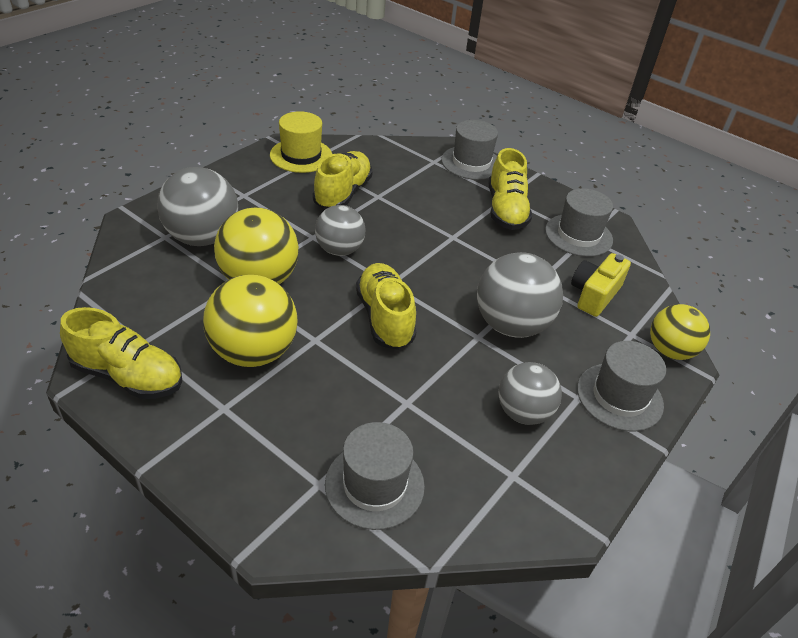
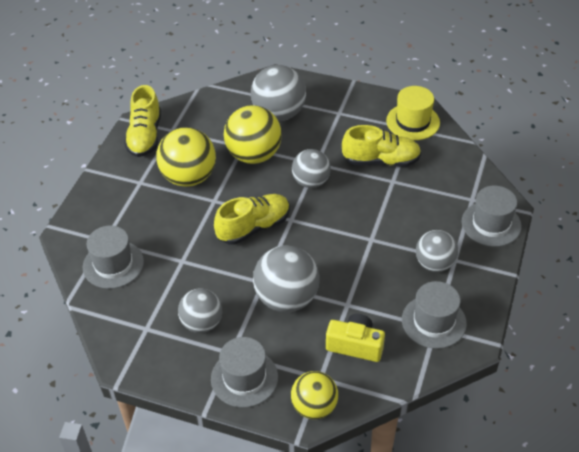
camera: 75 degrees right, 5 degrees up
(506, 210) = (434, 264): yellow shoe -> grey ball

